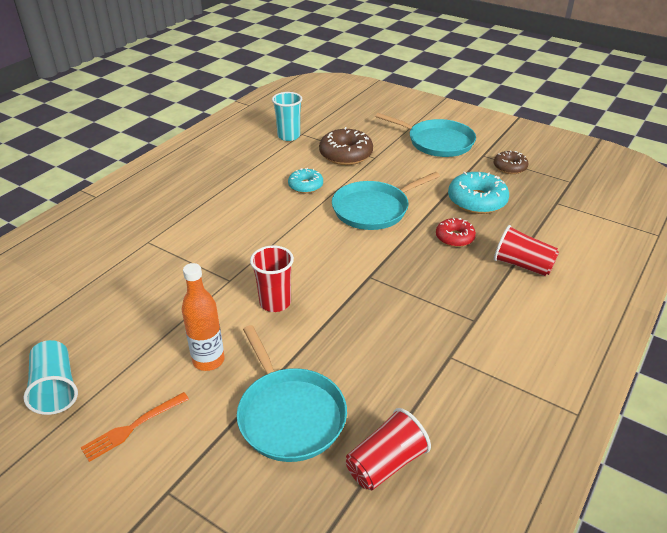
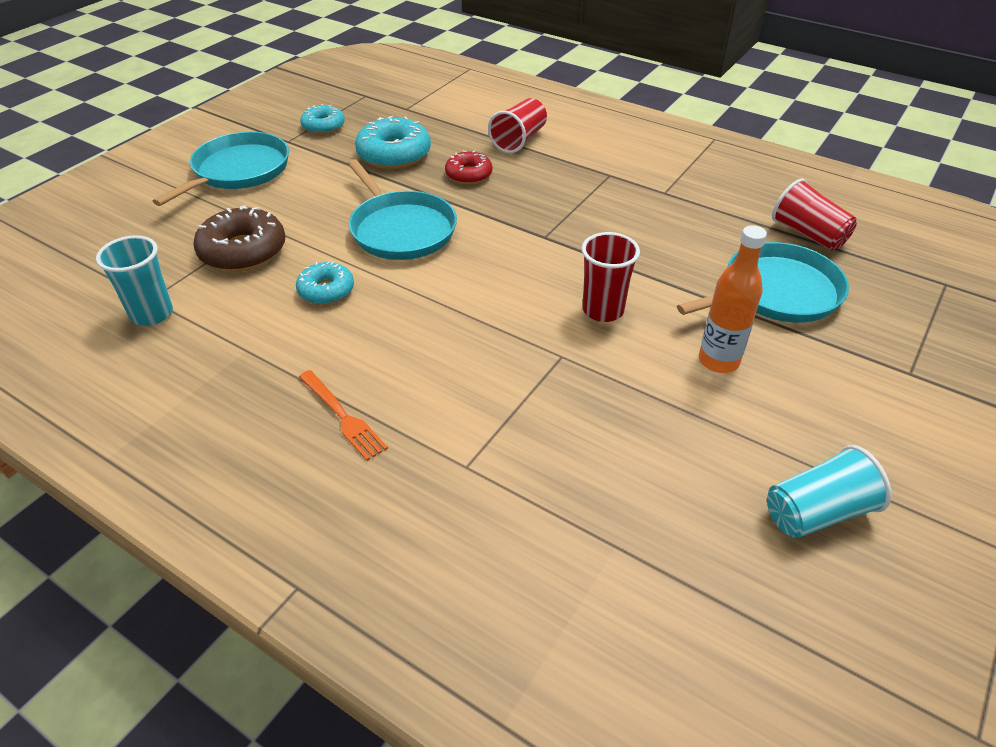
camera: 90 degrees left, 5 degrees up
(132, 428) = (845, 415): orange fork -> orange fork (343, 417)
(509, 167) = (323, 126): brown donut -> turquoise donut

